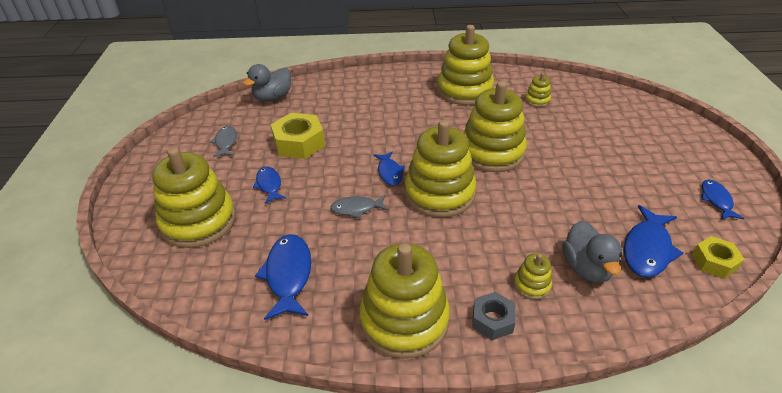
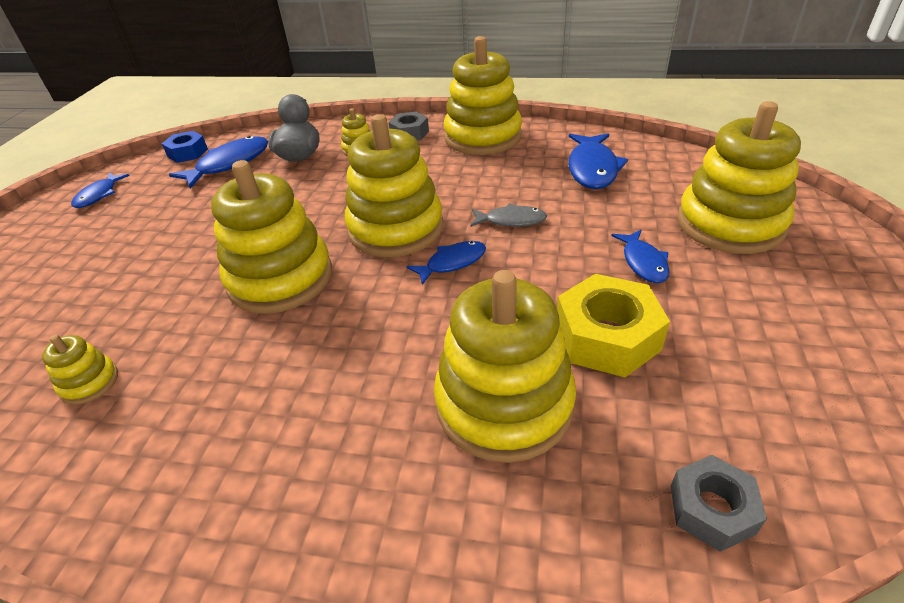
camera: 165 degrees left, 0 degrees up
(226, 142) = (767, 359): grey fish -> none
(272, 97) = (711, 509): grey duck -> grey nut
(389, 172) = (452, 263): blue fish -> blue fish turned 60 degrees clockwise
(464, 90) = (200, 444): yellow stacking toy -> yellow stacking toy (504, 403)
(714, 262) = (187, 153): yellow nut -> blue nut

